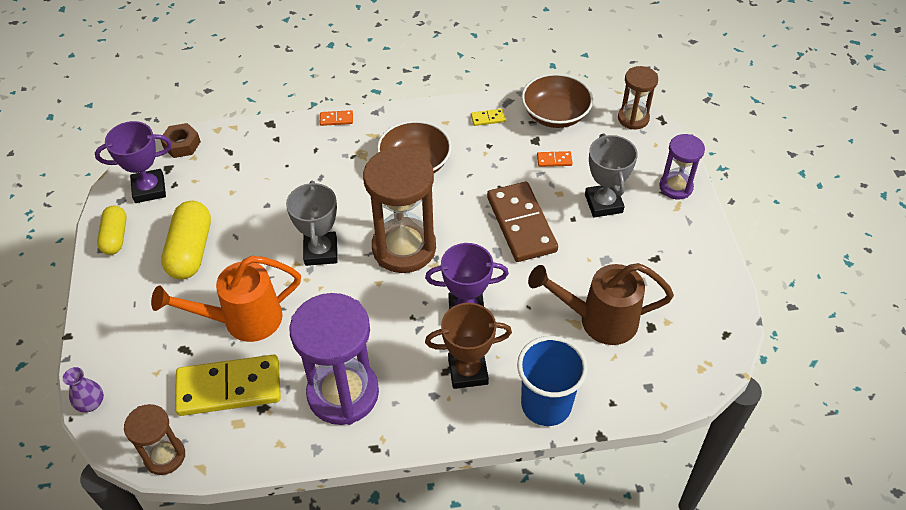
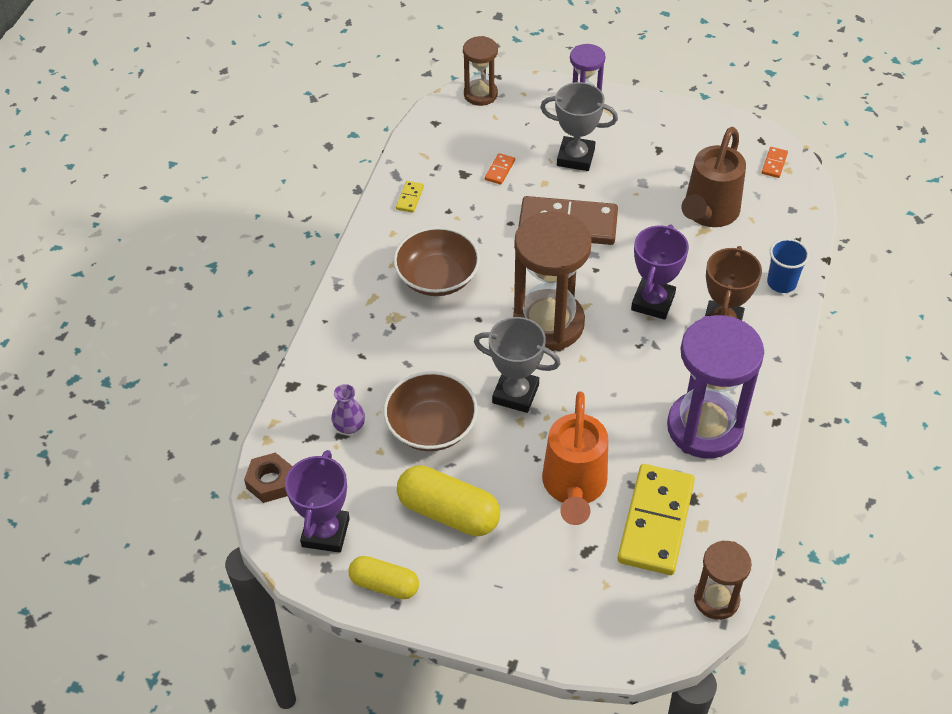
camera: 65 degrees left, 0 degrees up
(91, 403) = (619, 656): purple vase -> purple vase (349, 426)
(336, 119) = (326, 323): orange domino -> orange domino (774, 164)
(546, 405) = (781, 283): blue cup -> blue cup, size x0.60
(555, 114) = (438, 146): brown bowl -> brown bowl (431, 426)

